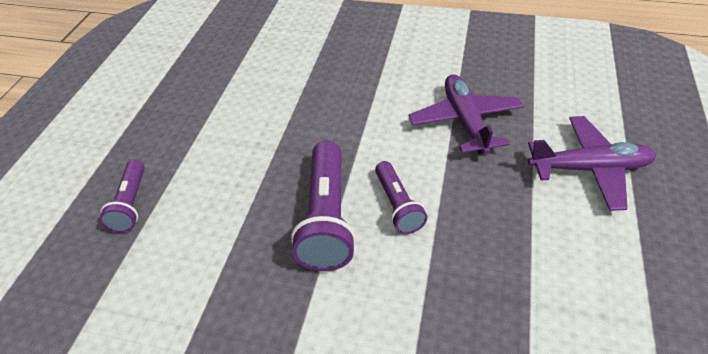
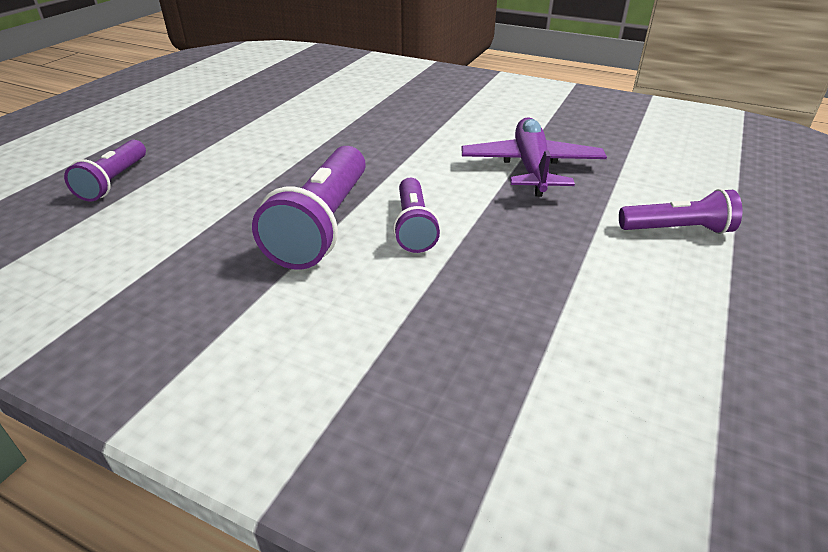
camera: 10 degrees right, 10 degrees down
(589, 169) = (677, 230): purple plane -> purple flashlight

